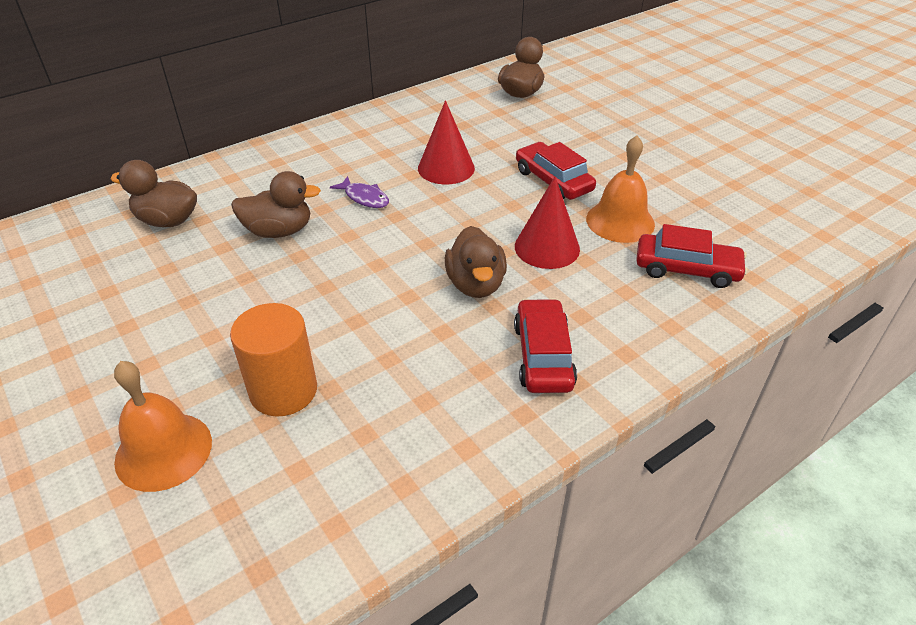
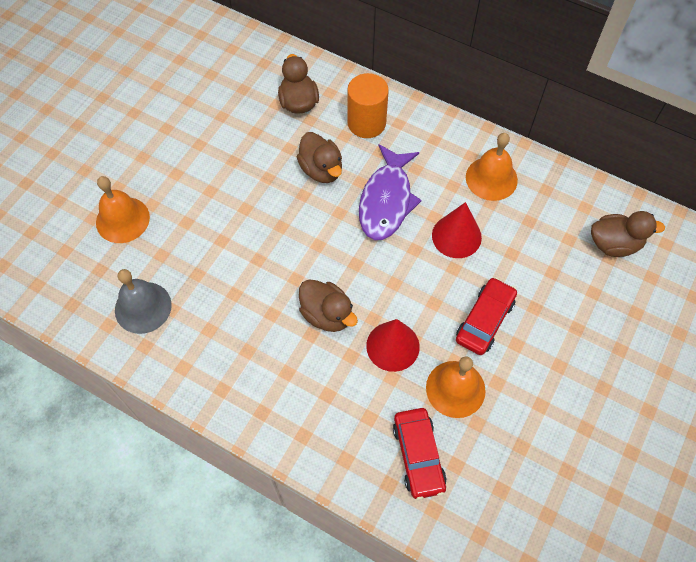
camera: 65 degrees right, 20 degrees up
(283, 390) = (185, 251): orange cylinder -> orange cylinder (366, 123)
(337, 468) = (143, 307): none -> grey bell
(364, 198) = (386, 200): purple fish -> purple fish, size x2.06
(398, 129) = (491, 178): none -> orange bell
(475, 284) = (327, 314): brown duck -> brown duck turned 105 degrees counterclockwise
(543, 355) = (277, 383): red car -> none

